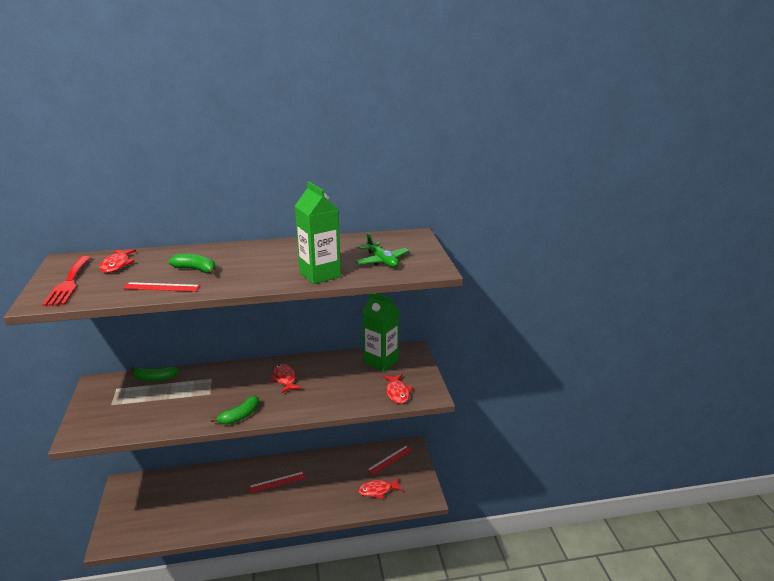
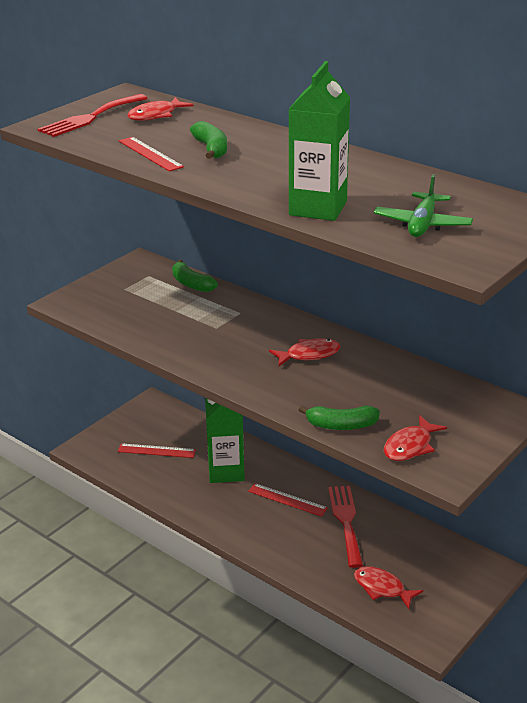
camera: 50 degrees right, 5 degrees up
(240, 416) = (210, 367): green banana -> green banana (341, 425)
(284, 379) = (309, 355): red fish -> red fish turned 45 degrees clockwise
(321, 471) = (346, 521): none -> red fork
(381, 361) = (449, 399): green carton -> green carton (226, 471)
(390, 460) = (444, 566): red ruler -> red ruler (156, 451)

